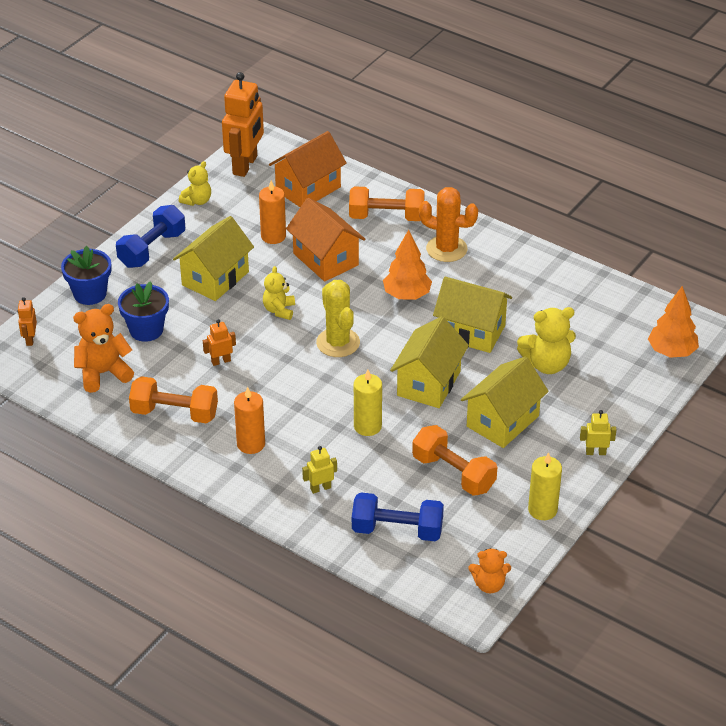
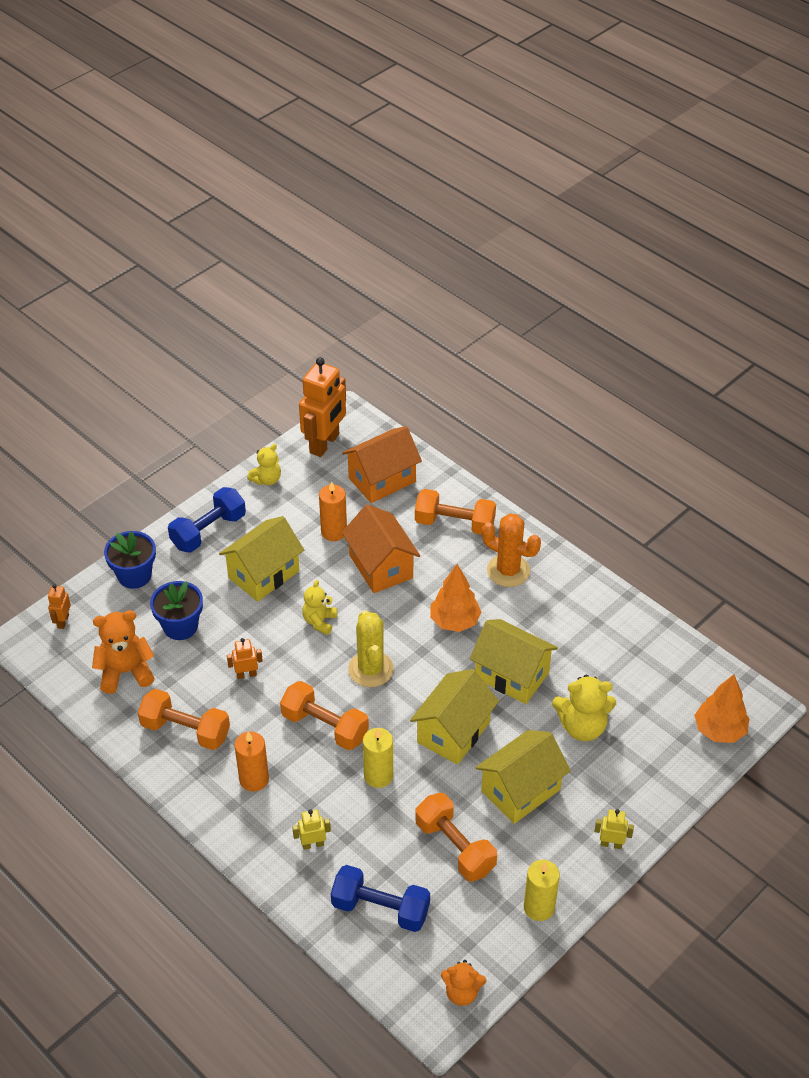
camera: 10 degrees right, 5 degrees up
(307, 393) = (325, 726): none -> orange dumbbell

